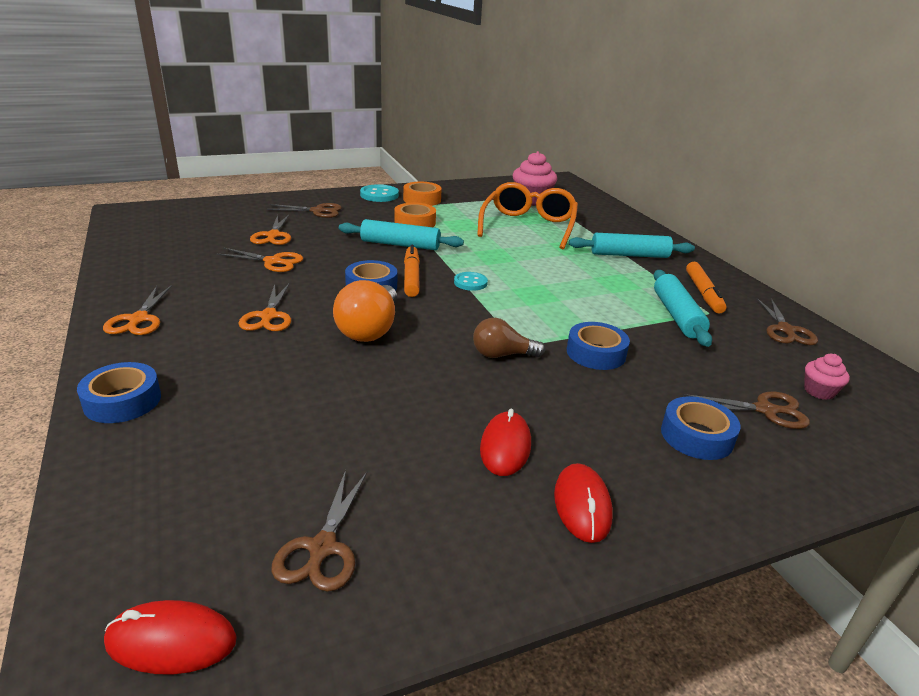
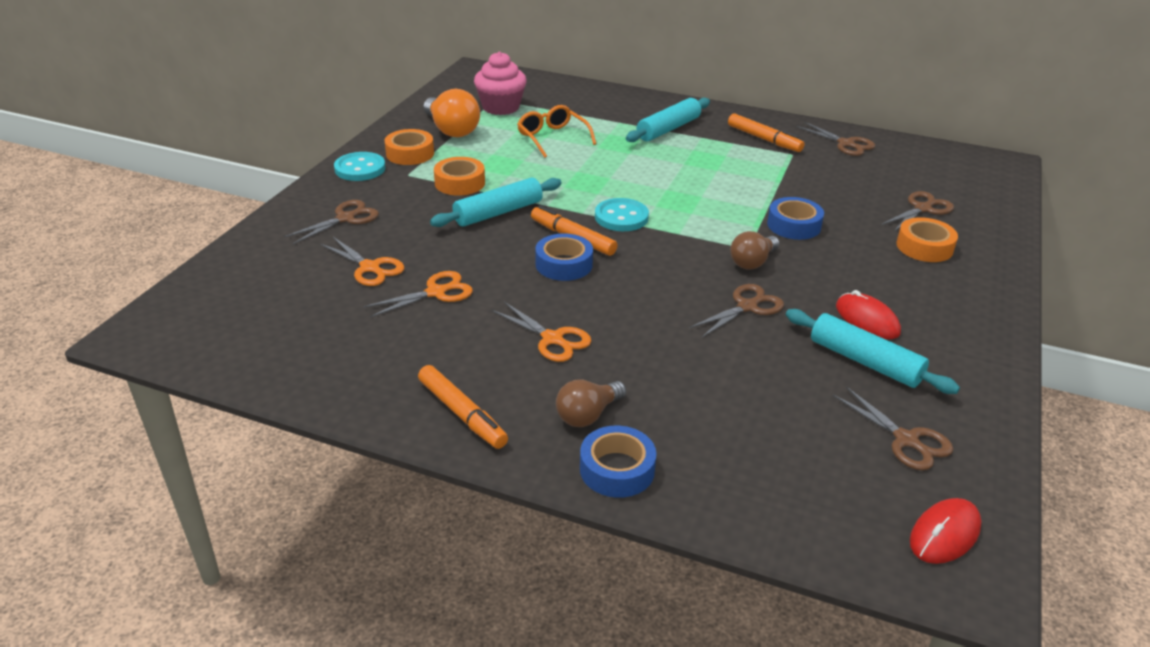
camera: 45 degrees left, 5 degrees up
(138, 319) = (462, 414): orange scissors -> orange marker
(184, 363) = (588, 415): none -> brown light bulb
(370, 329) = (642, 299): orange light bulb -> orange light bulb (451, 130)
(429, 376) = (747, 307): none -> brown scissors
(470, 283) = (621, 217): turquoise button -> turquoise button, size x1.51
(528, 226) = (553, 138): orange glasses -> orange glasses, size x0.64
(582, 505) = (951, 324): red mouse -> none
(676, 315) = (781, 167): turquoise rolling pin -> turquoise rolling pin (864, 362)
(696, 436) = (924, 247): blue tape -> orange tape
(819, 391) = (922, 180): pink cupcake -> none

